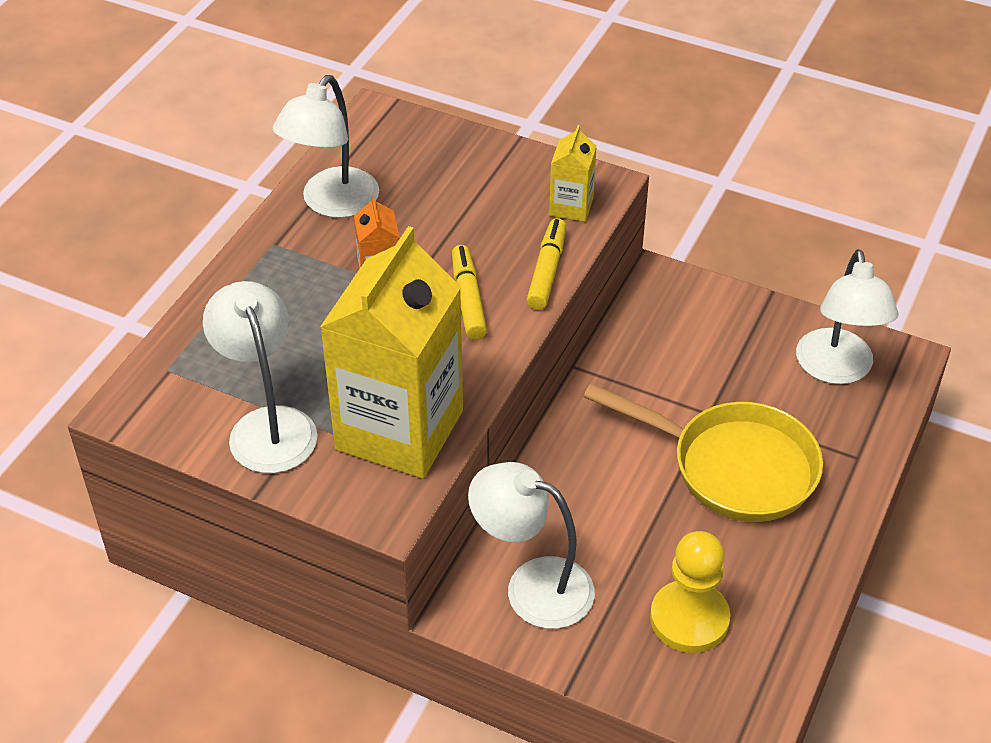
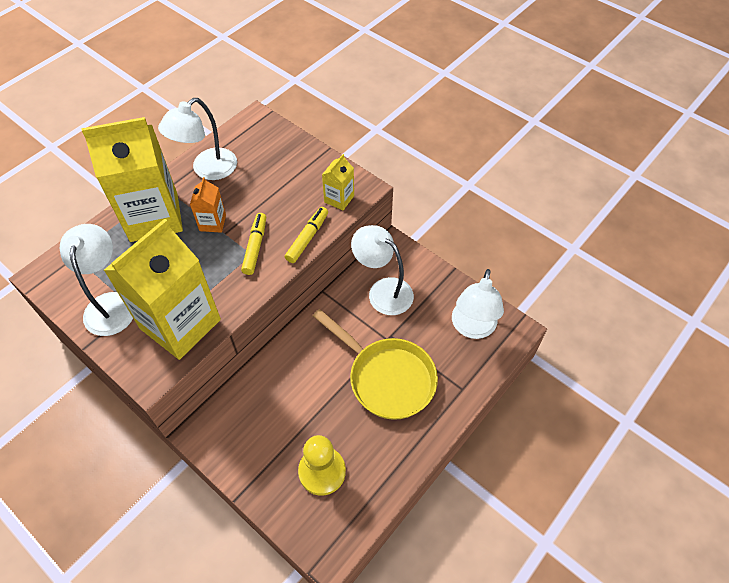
camera: 15 degrees right, 10 degrees up
(276, 288) = (154, 217): none -> yellow carton
(532, 586) = (243, 427): white lamp -> white lamp (383, 291)

